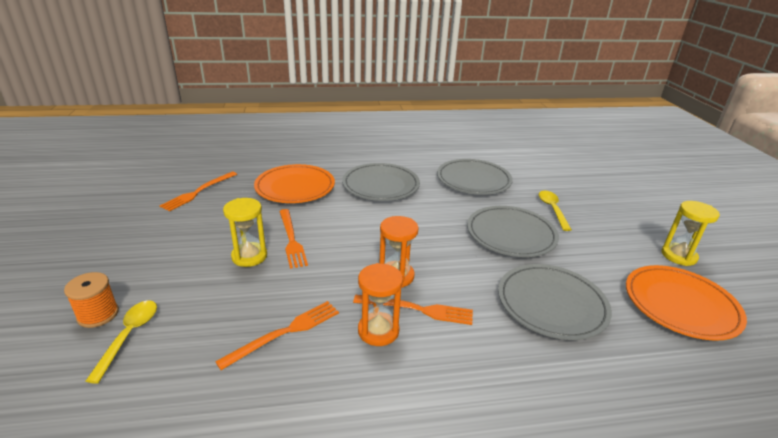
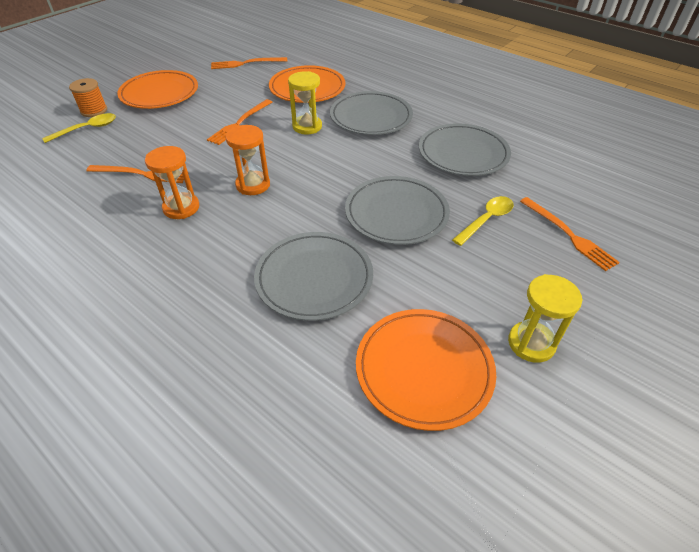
camera: 50 degrees right, 15 degrees up
(153, 257) = (159, 93): none -> orange plate
(249, 256) = (200, 120): yellow hourglass -> yellow hourglass (307, 126)
(417, 309) = (224, 213): orange fork -> orange fork (568, 234)

